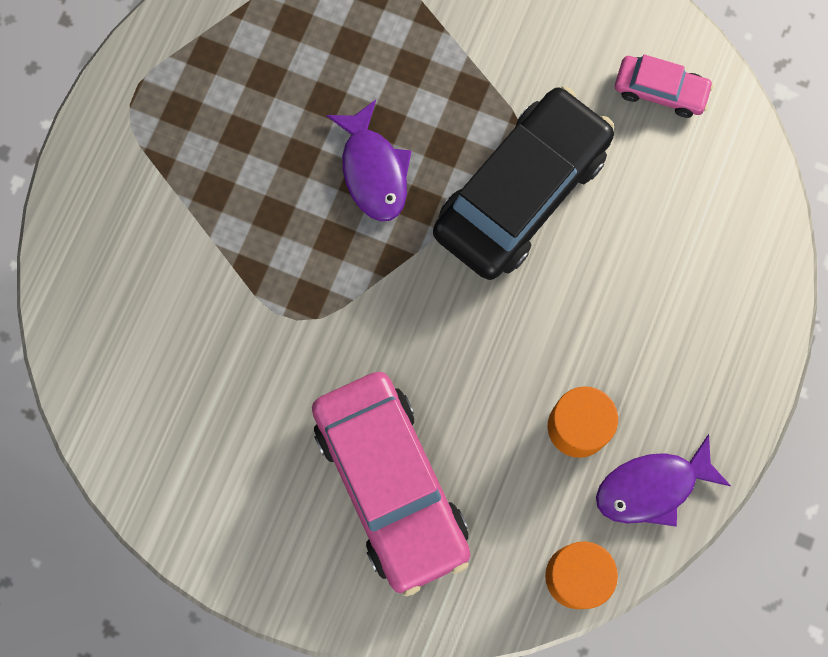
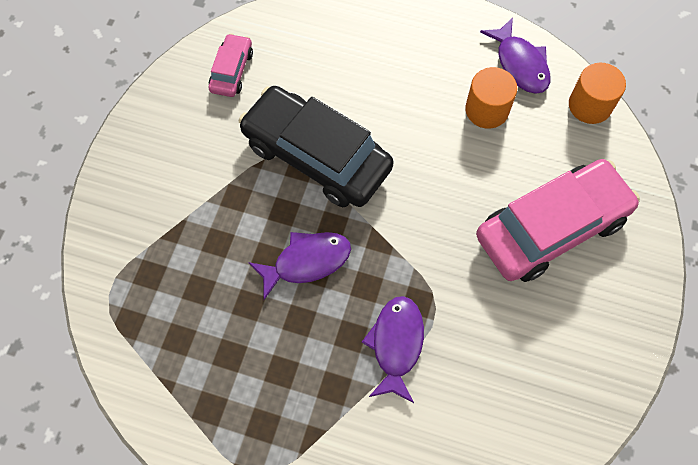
camera: 95 degrees left, 10 degrees down
(256, 267) = (396, 344): none -> purple fish

